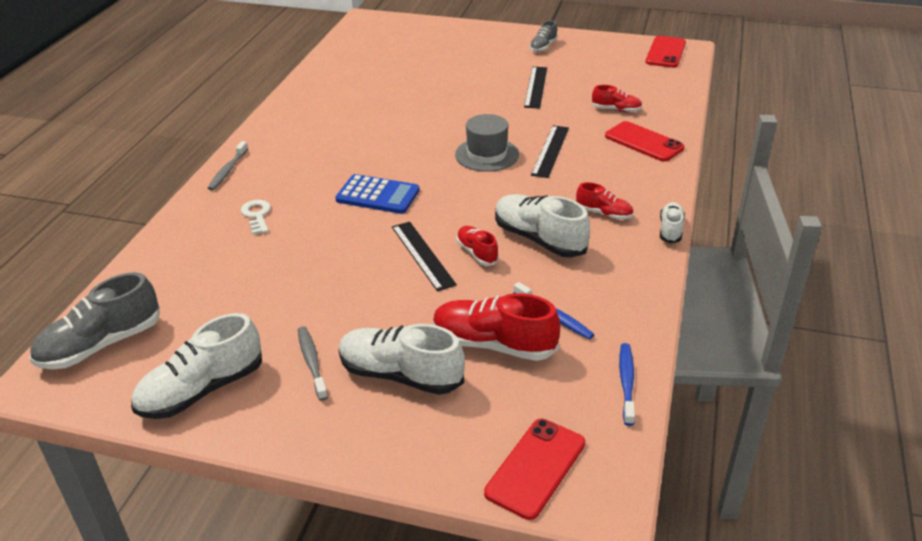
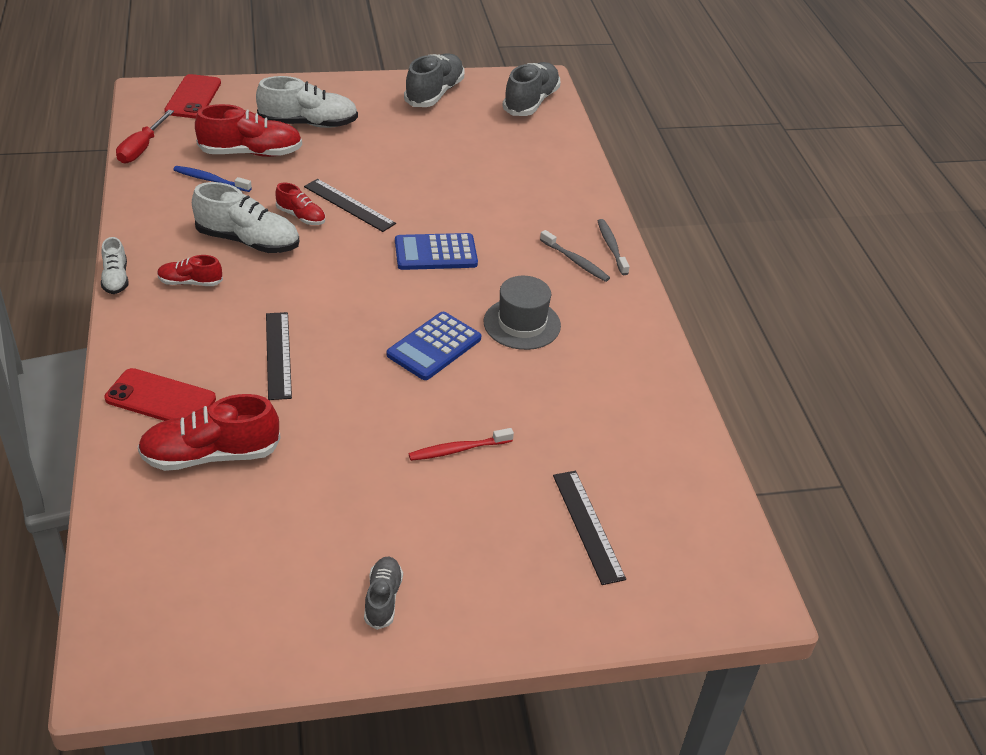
camera: 150 degrees right, 5 degrees up
(202, 390) = (434, 93): white shoe -> grey shoe
(257, 215) = (529, 209): white key -> none
(312, 362) = (376, 119): grey toothbrush -> grey toothbrush (575, 261)
(434, 135) = (434, 347): none -> blue calculator
(461, 86) = (458, 450): none -> red toothbrush
(487, 155) = (352, 331): grey hat -> grey hat (522, 324)
(535, 87) = (348, 477): black ruler -> black ruler (588, 526)
(616, 110) = (211, 455): red shoe -> red shoe, size x1.81
(626, 383) = (142, 148): blue toothbrush -> red screwdriver
(665, 52) = (148, 648): red phone -> none

